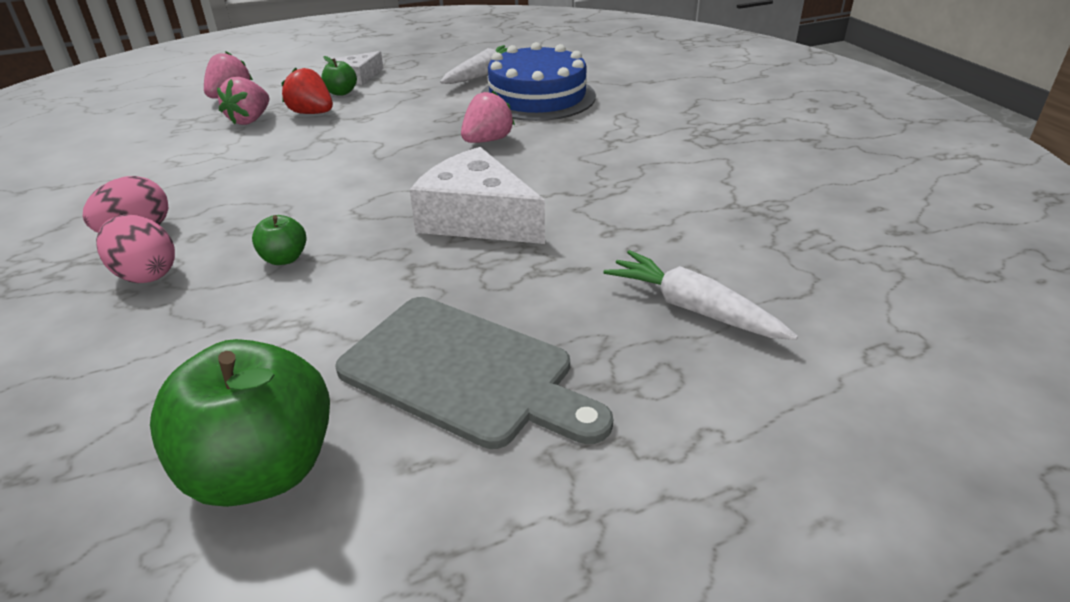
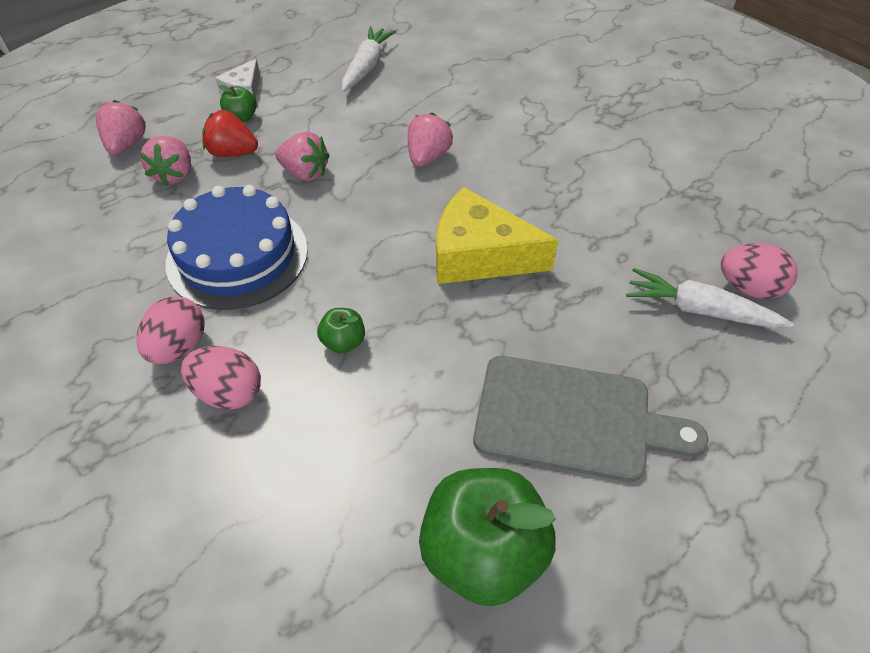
camera: 20 degrees left, 15 degrees up
(362, 135) = (305, 173): none -> pink strawberry
(477, 219) = (479, 255): white cheese -> yellow cheese
(537, 97) = (437, 89): blue cake -> blue cake (237, 255)
(771, 301) = (749, 288): none -> pink egg

